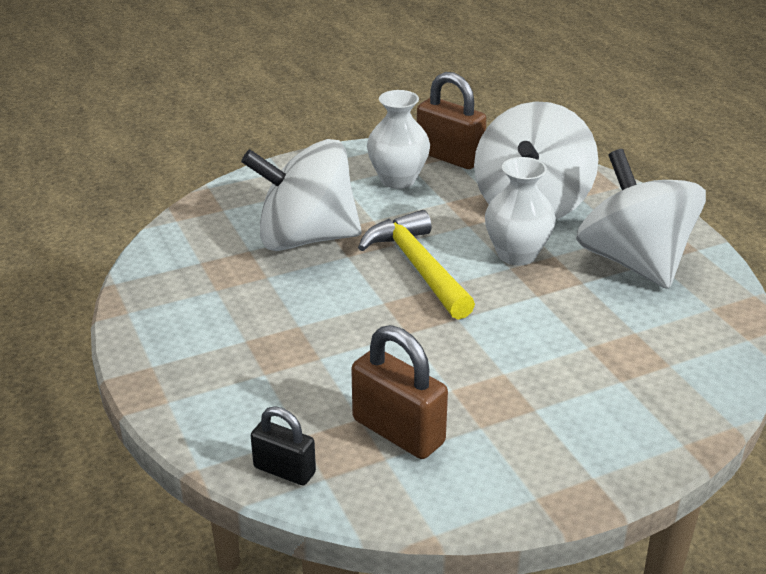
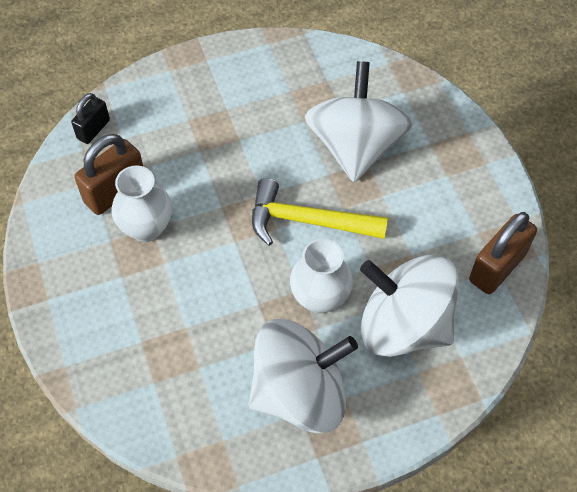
camera: 95 degrees right, 25 degrees up
(398, 180) = (451, 219): white vase -> white vase (146, 227)
(417, 267) = (307, 221): yellow hammer -> yellow hammer turned 150 degrees counterclockwise

